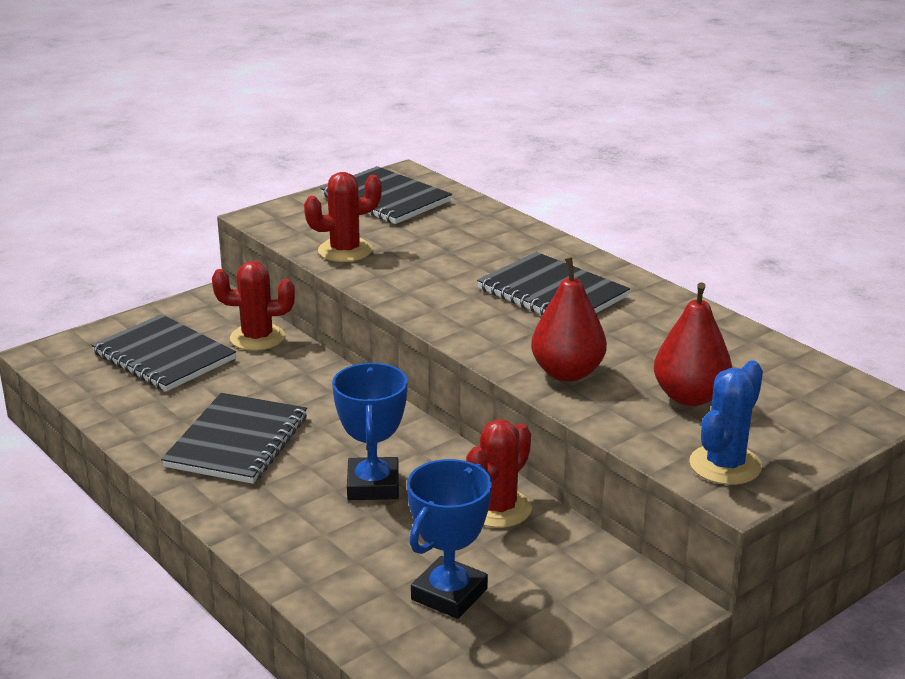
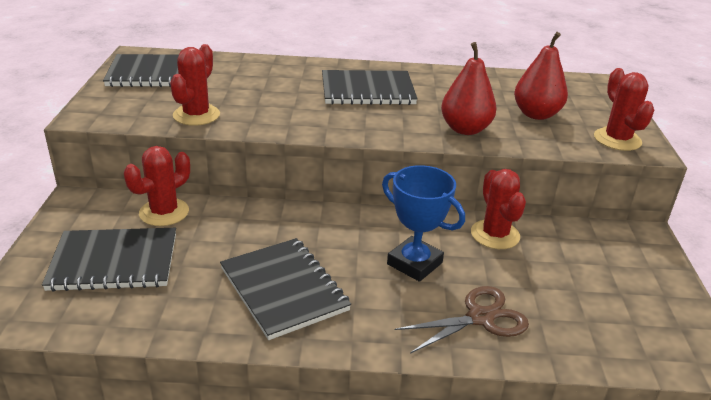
camera: 50 degrees left, 5 degrees up
(340, 555) = (480, 318): none -> brown scissors
(449, 594) = (568, 299): blue trophy -> none
(725, 465) = (617, 139): blue cactus -> red cactus

